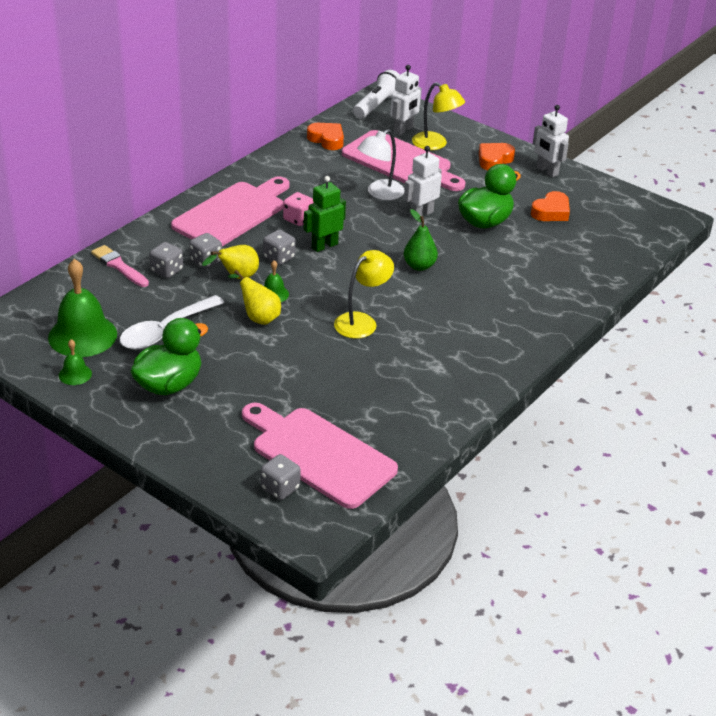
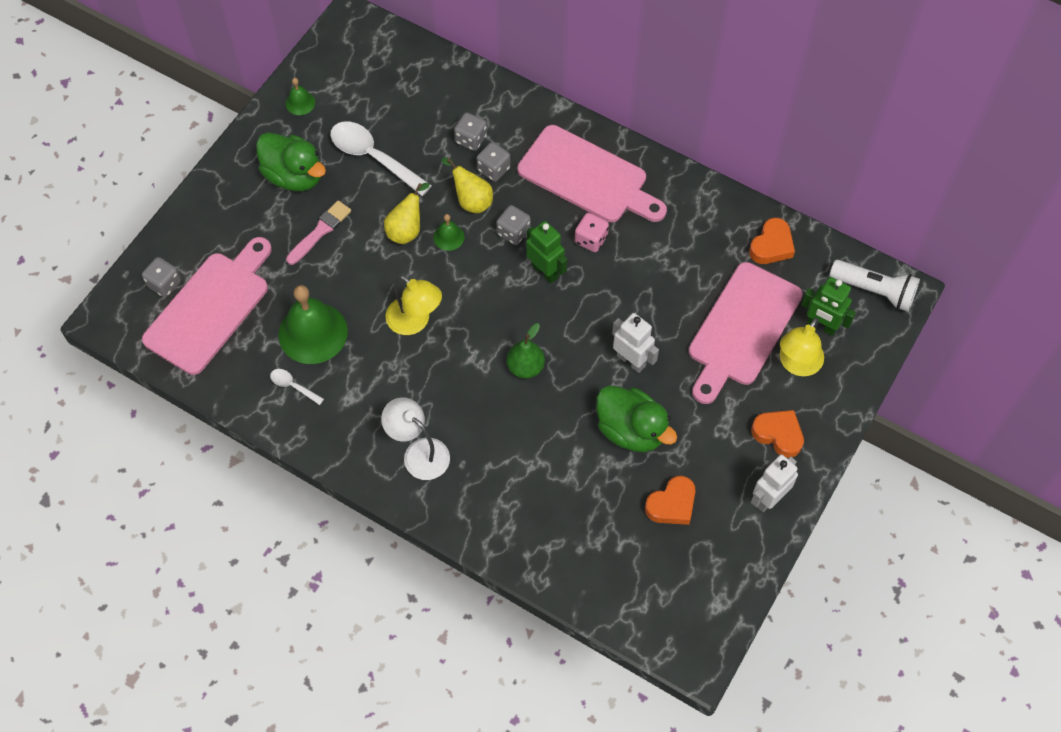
camera: 85 degrees right, 25 degrees up
(82, 335) = (356, 95): green bell -> green bell (313, 333)
(119, 266) = (471, 99): pink brush -> pink brush (320, 231)
(380, 193) = (665, 314): white lamp -> white lamp (419, 452)
(403, 130) = (821, 326): white robot -> green robot
(420, 402) = (293, 386): none -> white spoon
(551, 212) = (672, 504): orange heart -> orange heart turned 75 degrees counterclockwise

